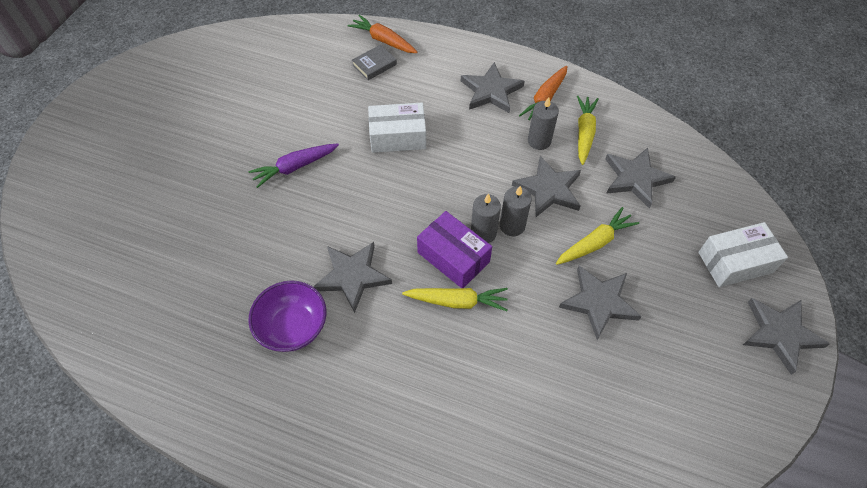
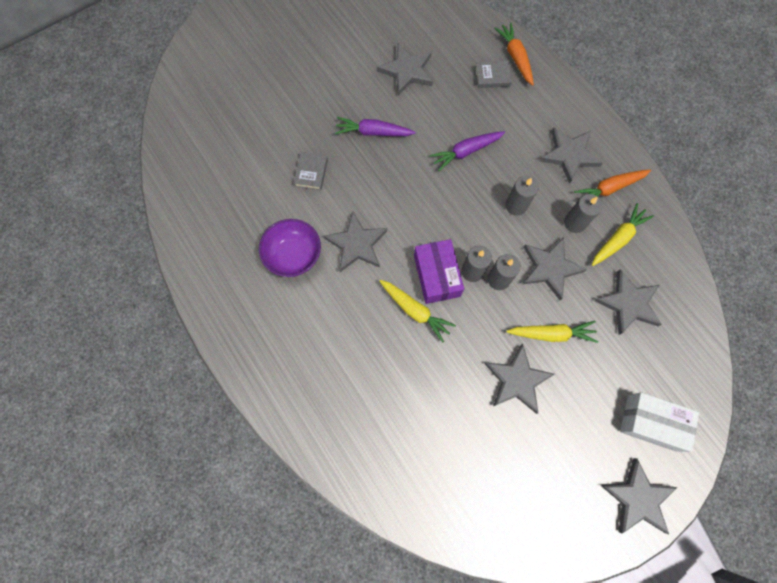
camera: 35 degrees right, 15 degrees up
(256, 238) = (311, 173): none -> grey book
(290, 99) = (407, 71): none -> grey star
(398, 136) = (466, 152): white box -> purple carrot
(478, 156) = (516, 206): none -> grey candle

